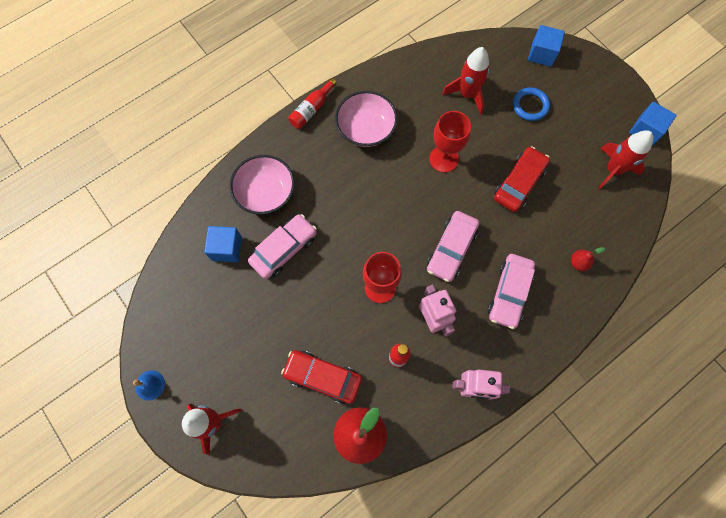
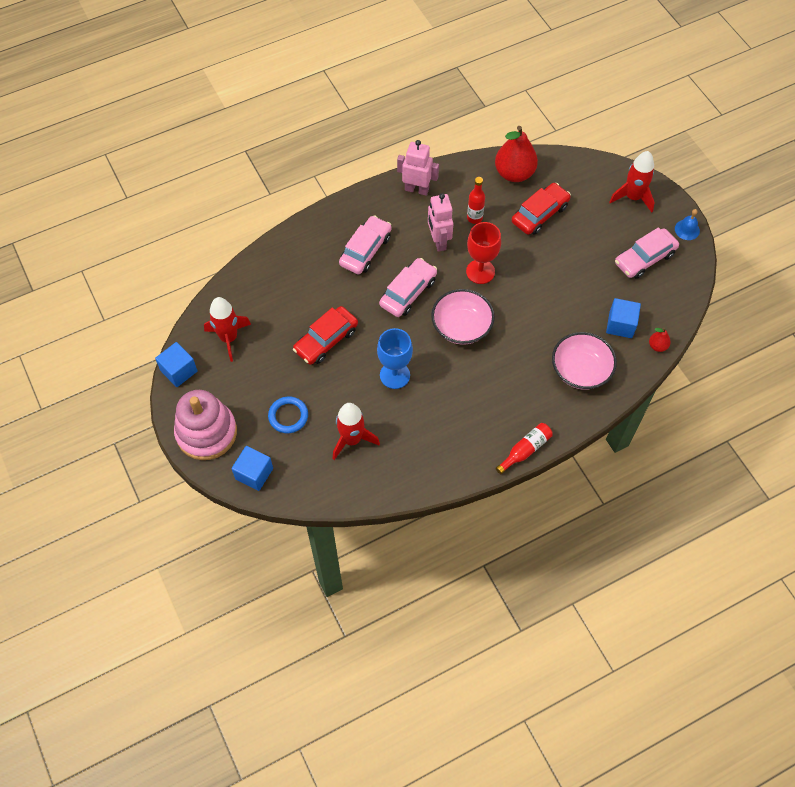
camera: 170 degrees left, 10 degrees down
(284, 249) = (565, 316): pink car -> pink car (644, 258)
(323, 377) = (540, 214): red car -> red car turned 75 degrees counterclockwise
(366, 129) = (469, 419): pink bowl -> pink bowl (461, 326)
(444, 159) = (395, 375): red goblet -> blue goblet
(578, 263) = (295, 264): red pear -> red pear (657, 346)
(596, 80) = (206, 432): none -> pink stacking toy

